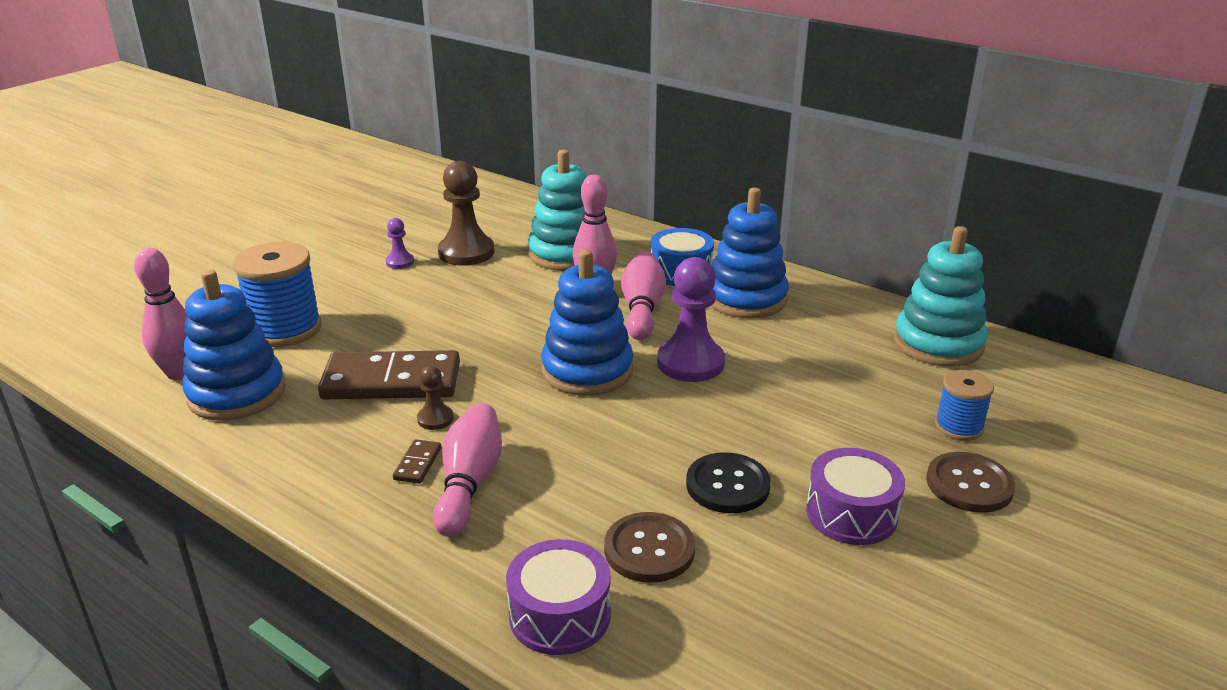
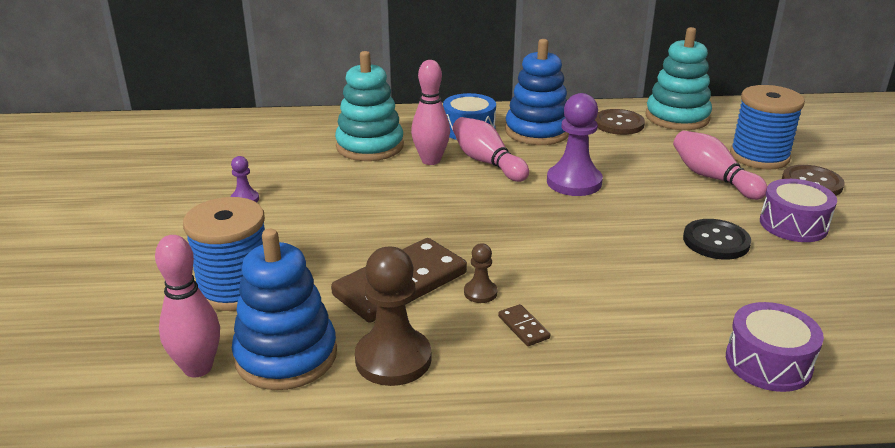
camera: 40 degrees left, 0 degrees up
(466, 252) = (289, 172): brown pawn -> brown pawn (393, 359)
(469, 483) = (579, 320): pink bowling pin -> pink bowling pin (713, 178)
(587, 370) = (522, 214): blue stacking toy -> none
(649, 549) = (743, 298): brown button -> brown button (618, 124)
(958, 427) = (759, 157): blue spool -> blue spool, size x1.75

